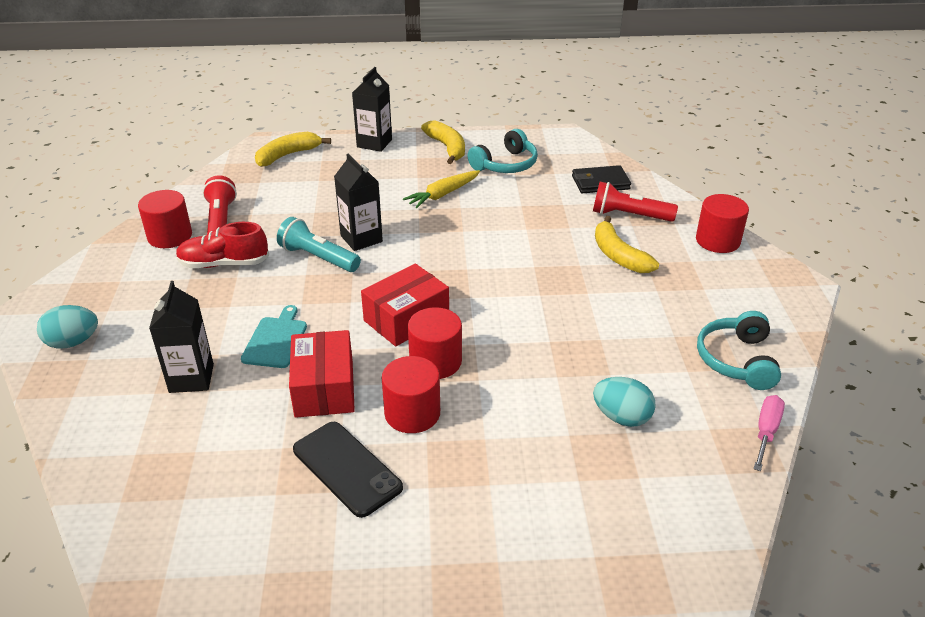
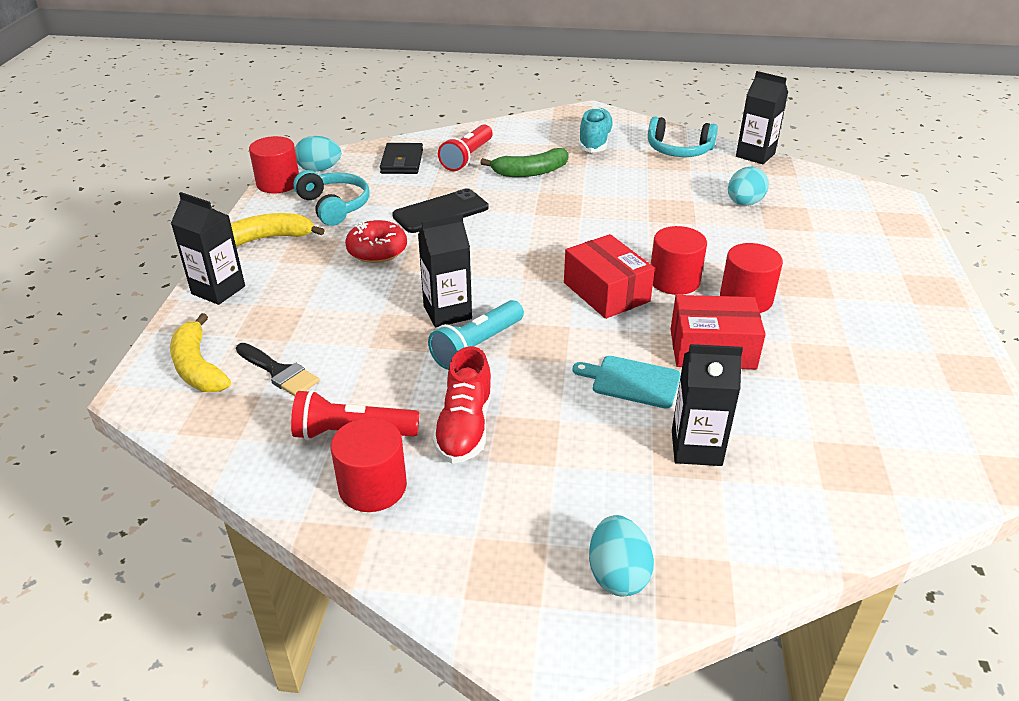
camera: 80 degrees left, 0 degrees up
(283, 183) = (279, 372): none -> black brush
(346, 468) = (821, 339): black phone -> black phone (441, 212)
(443, 194) = (377, 250): yellow carrot -> red donut
(564, 147) = (319, 169): none -> turquoise egg
(618, 255) = (530, 172): yellow banana -> green banana
(717, 241) = (522, 128): red cylinder -> red cylinder (278, 183)
(717, 293) = (595, 142): none -> turquoise shoe
(766, 432) = (755, 155): pink screwdriver -> black carton

